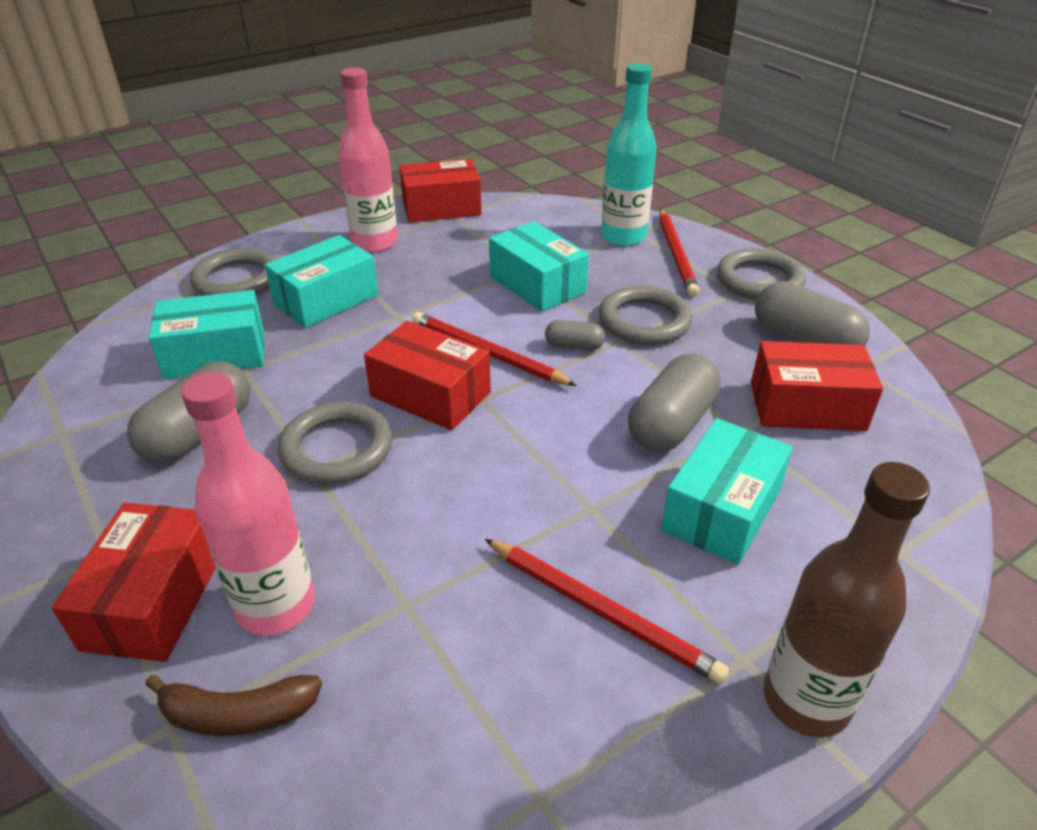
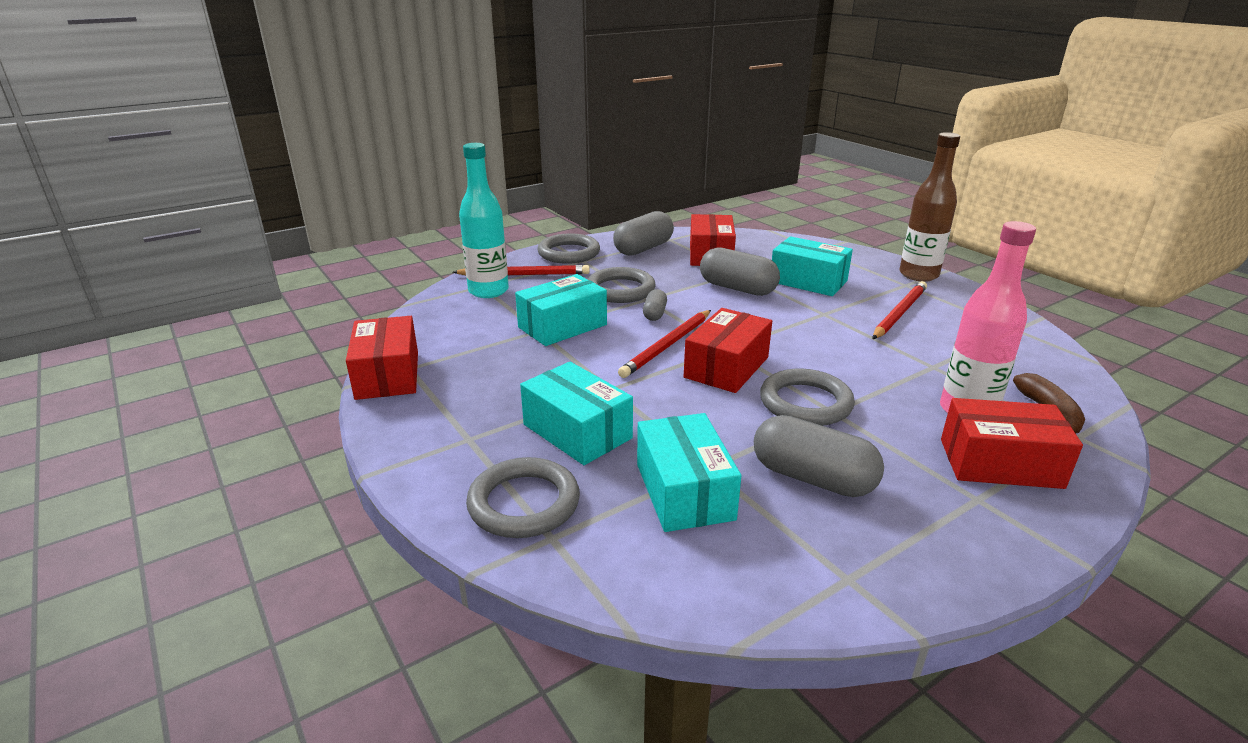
camera: 90 degrees left, 10 degrees down
(375, 242) = (457, 411): pink bottle -> none

